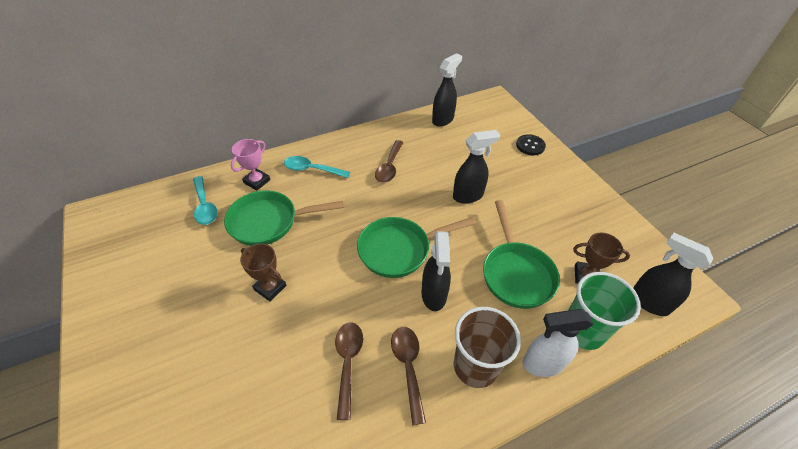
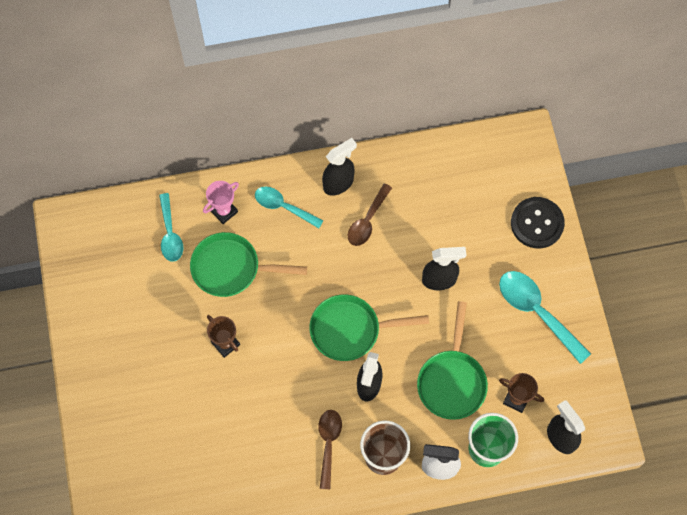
camera: 15 degrees right, 20 degrees up
(348, 362) = (281, 428): brown spoon -> none
(443, 119) = (450, 158): black spray bottle -> black spray bottle (338, 183)
(530, 146) = (537, 223): black button -> black button, size x1.59
(564, 203) = (536, 312): none -> turquoise spoon

